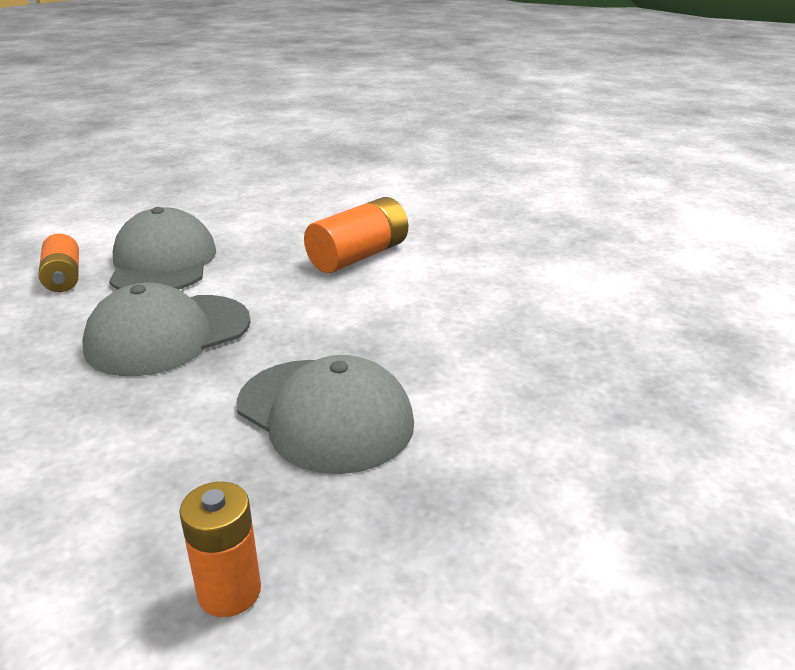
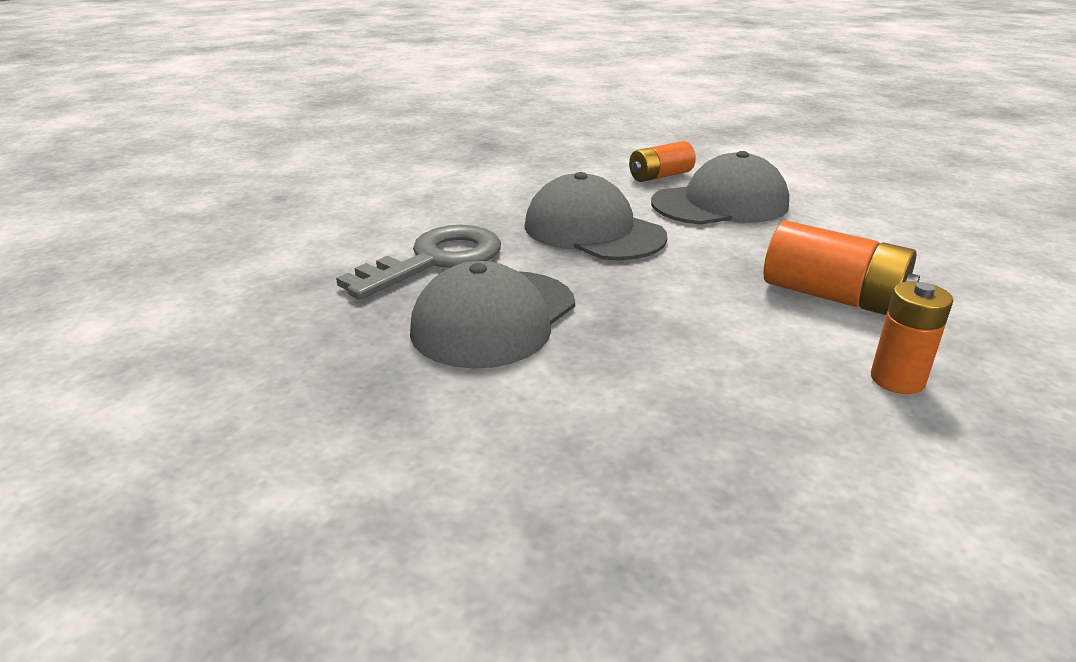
camera: 80 degrees right, 0 degrees up
(164, 448) = (435, 260): none -> grey key
(229, 591) = (283, 311): orange battery -> orange battery (897, 379)

